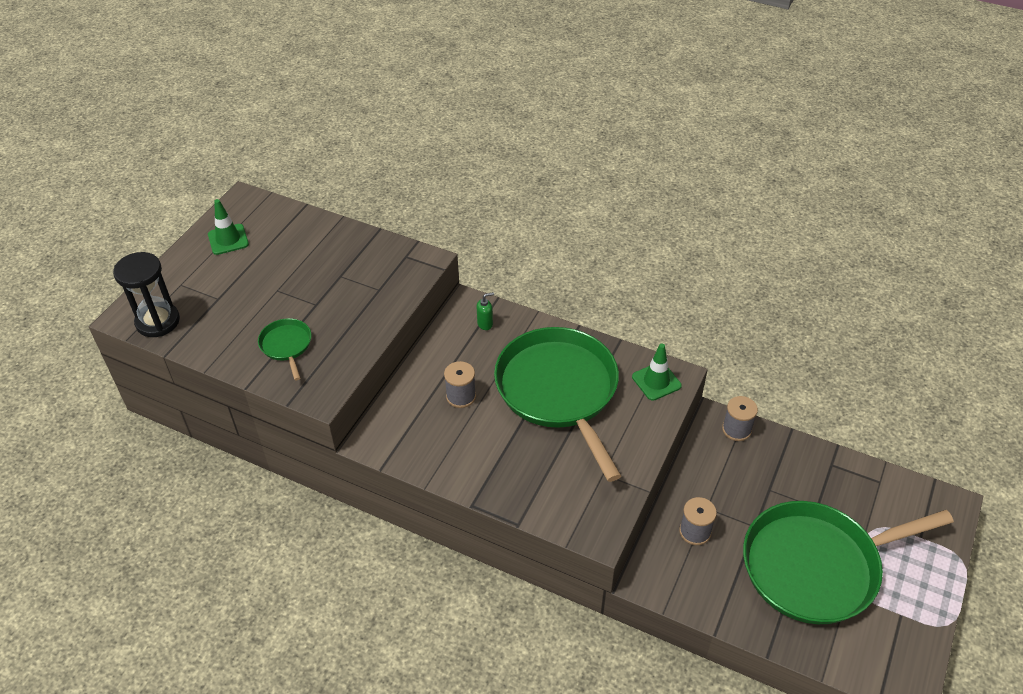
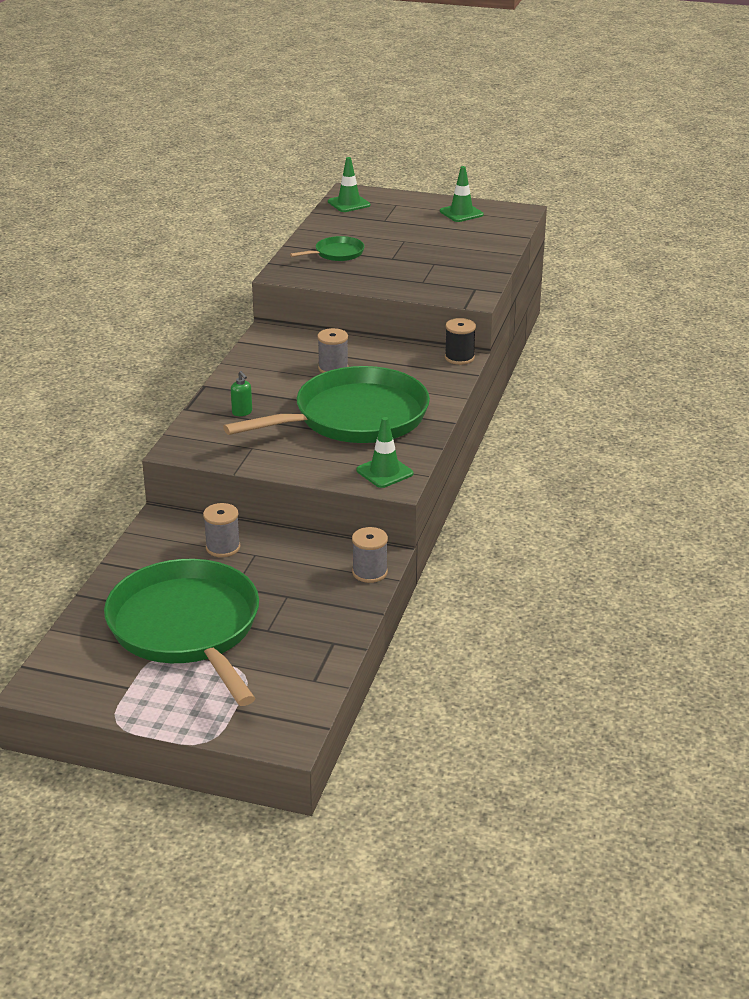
camera: 80 degrees right, 15 degrees down
(158, 321) = (349, 203): black hourglass -> green traffic cone
(463, 304) = (459, 358): none -> black spool
(485, 324) = (435, 371): green soap dispenser -> green soap dispenser (242, 412)

